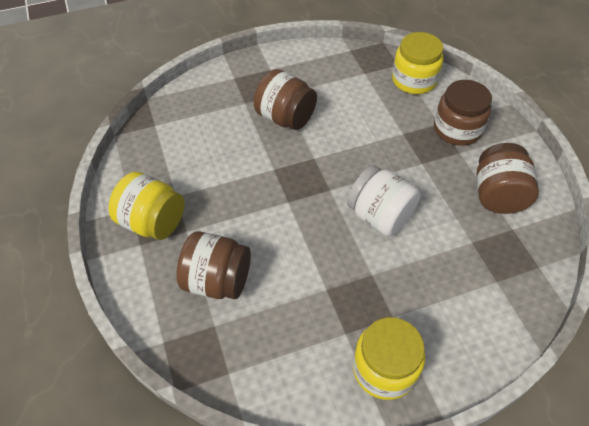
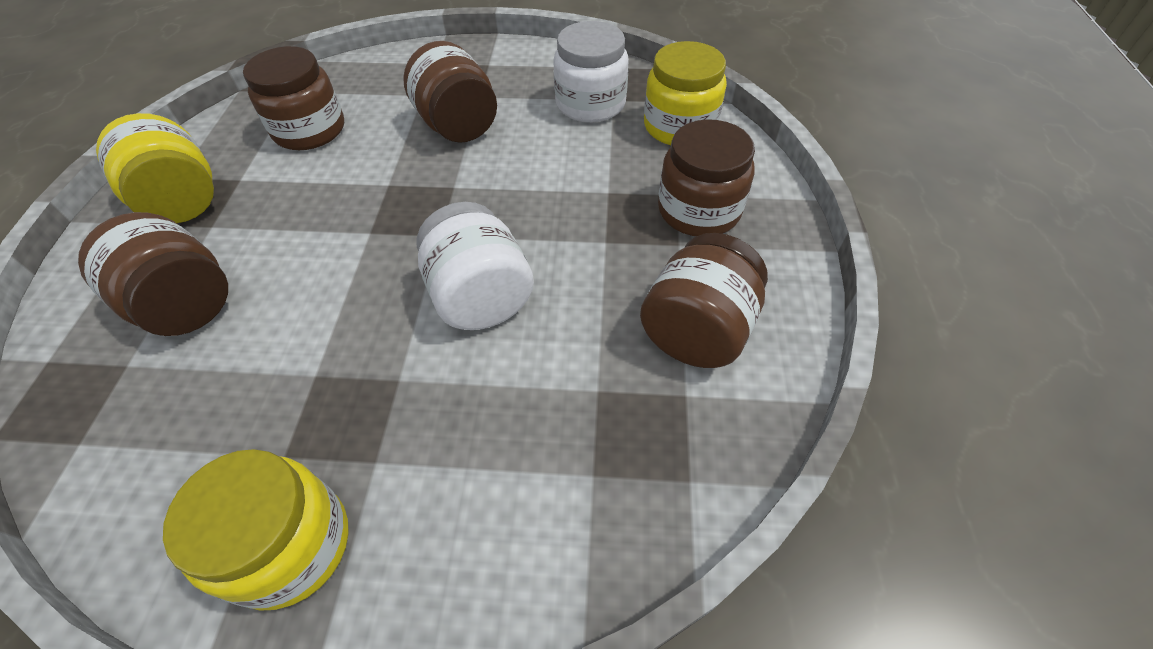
camera: 25 degrees right, 0 degrees up
(192, 149) = (309, 130): none -> brown jar
(353, 80) = (590, 104): none -> white jar

